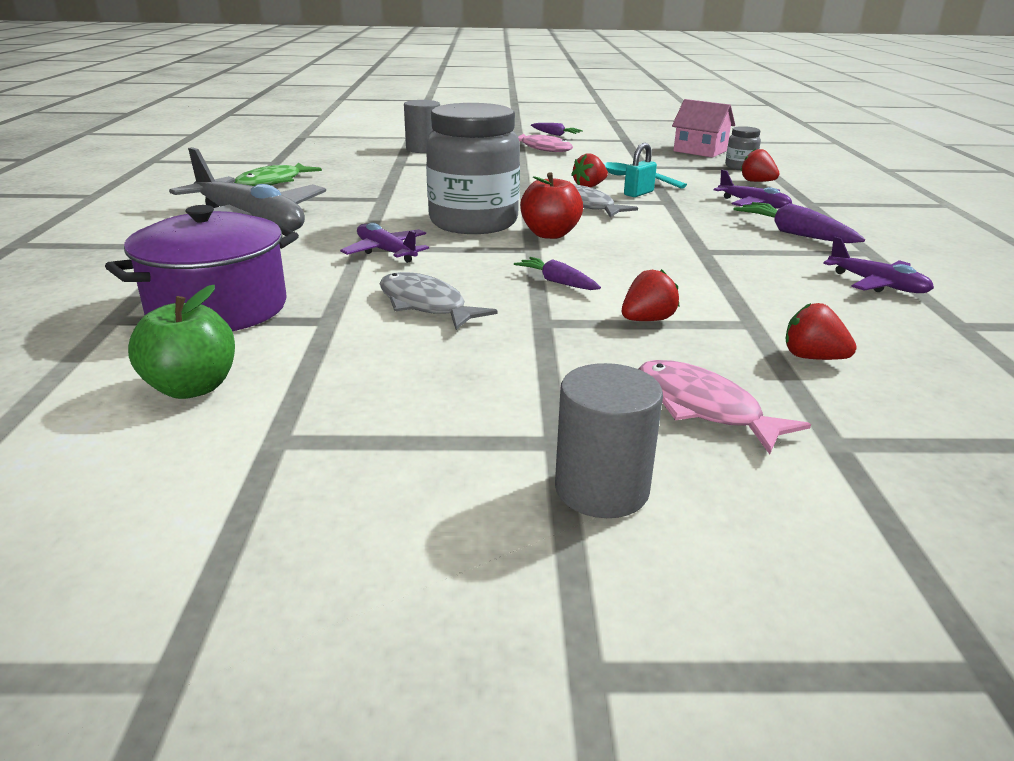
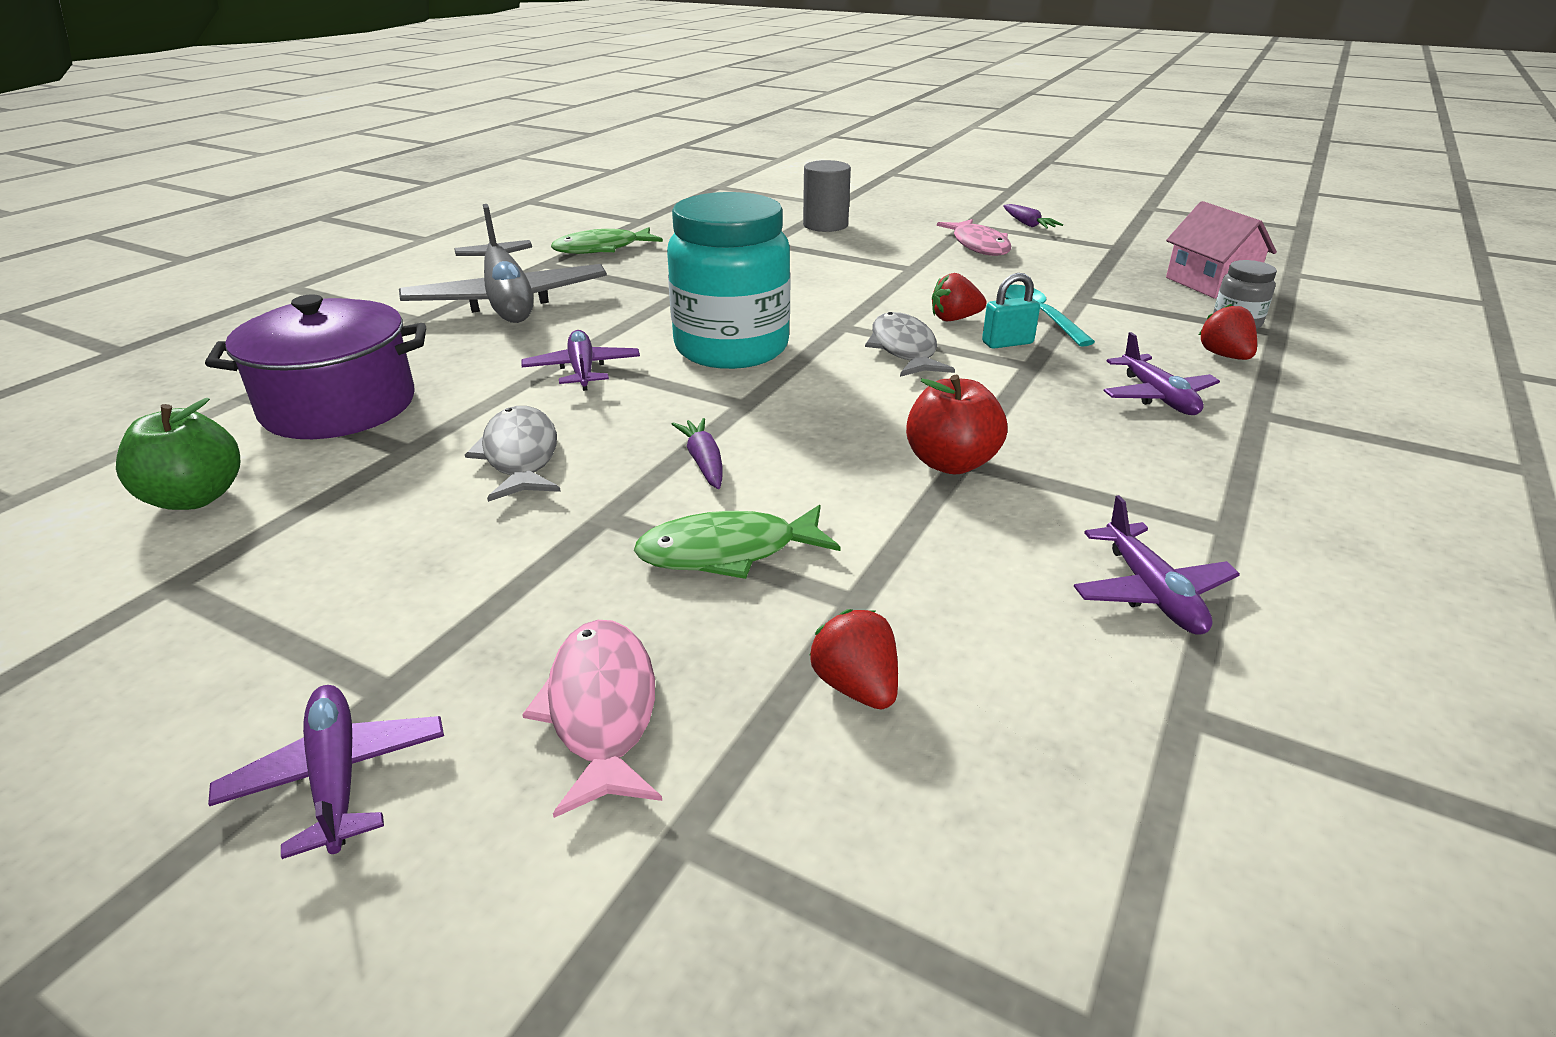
camera: 30 degrees right, 5 degrees up
(473, 222) = (731, 348): grey jar -> turquoise jar
(550, 234) = (796, 386): red apple -> red apple (950, 463)
(601, 489) = (337, 776): grey cylinder -> purple plane
(647, 320) = (727, 552): red strawberry -> green fish
(794, 233) = (1148, 463): purple carrot -> none

